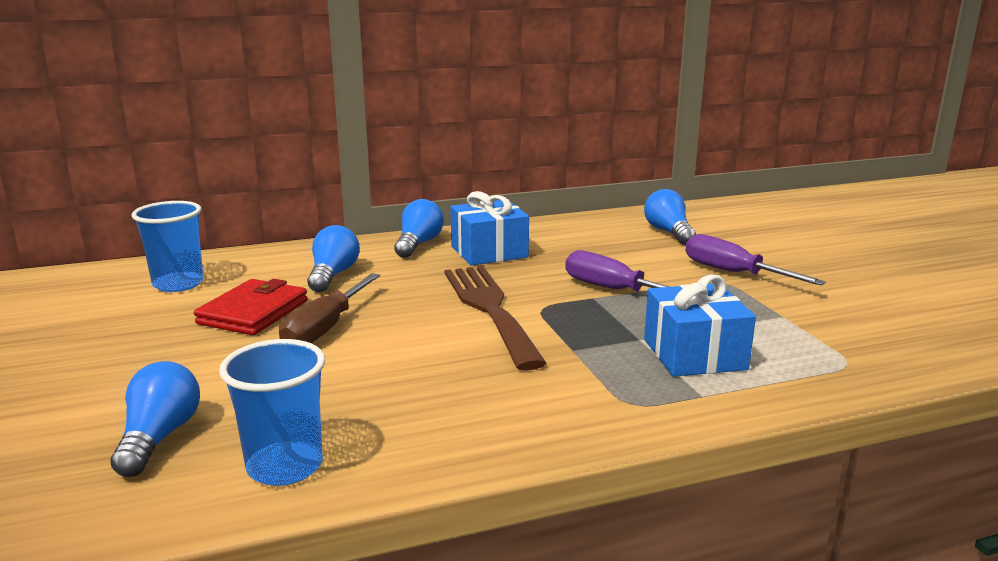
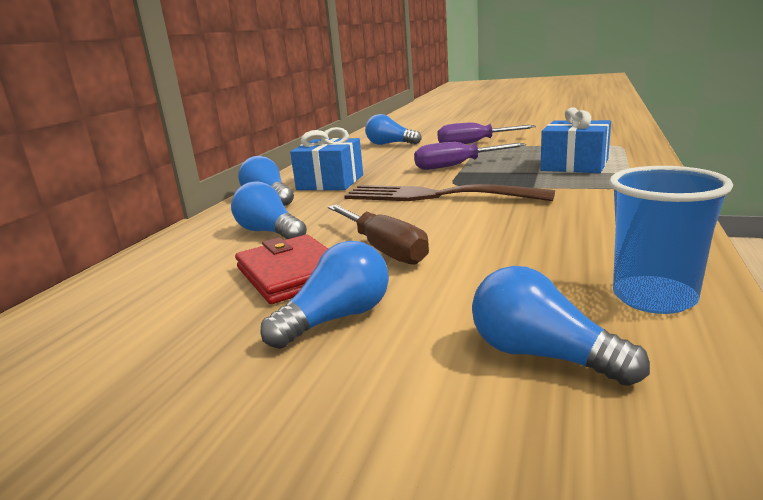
camera: 50 degrees left, 0 degrees up
(178, 284) = (135, 304): blue cup -> none
(185, 352) = (337, 318): none -> blue light bulb

